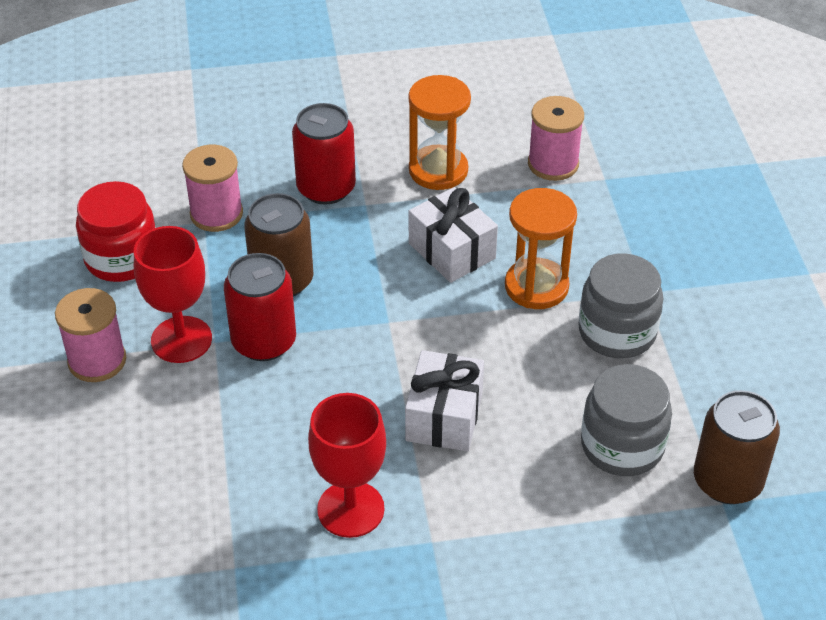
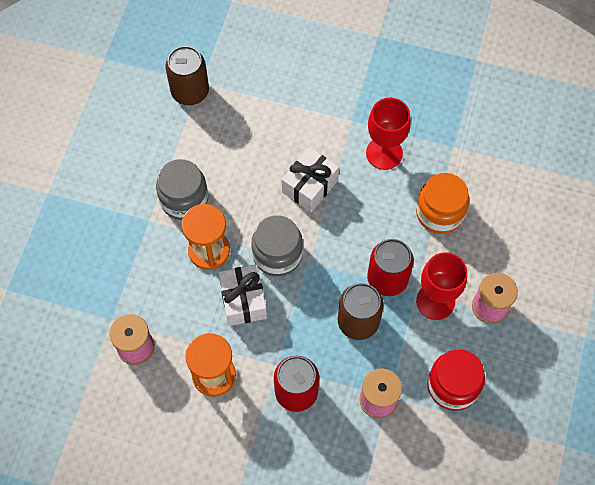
camera: 155 degrees left, 20 degrees up
(219, 454) = (439, 213): none -> orange jar
(622, 445) = (228, 131): grey jar -> grey jar (277, 255)

